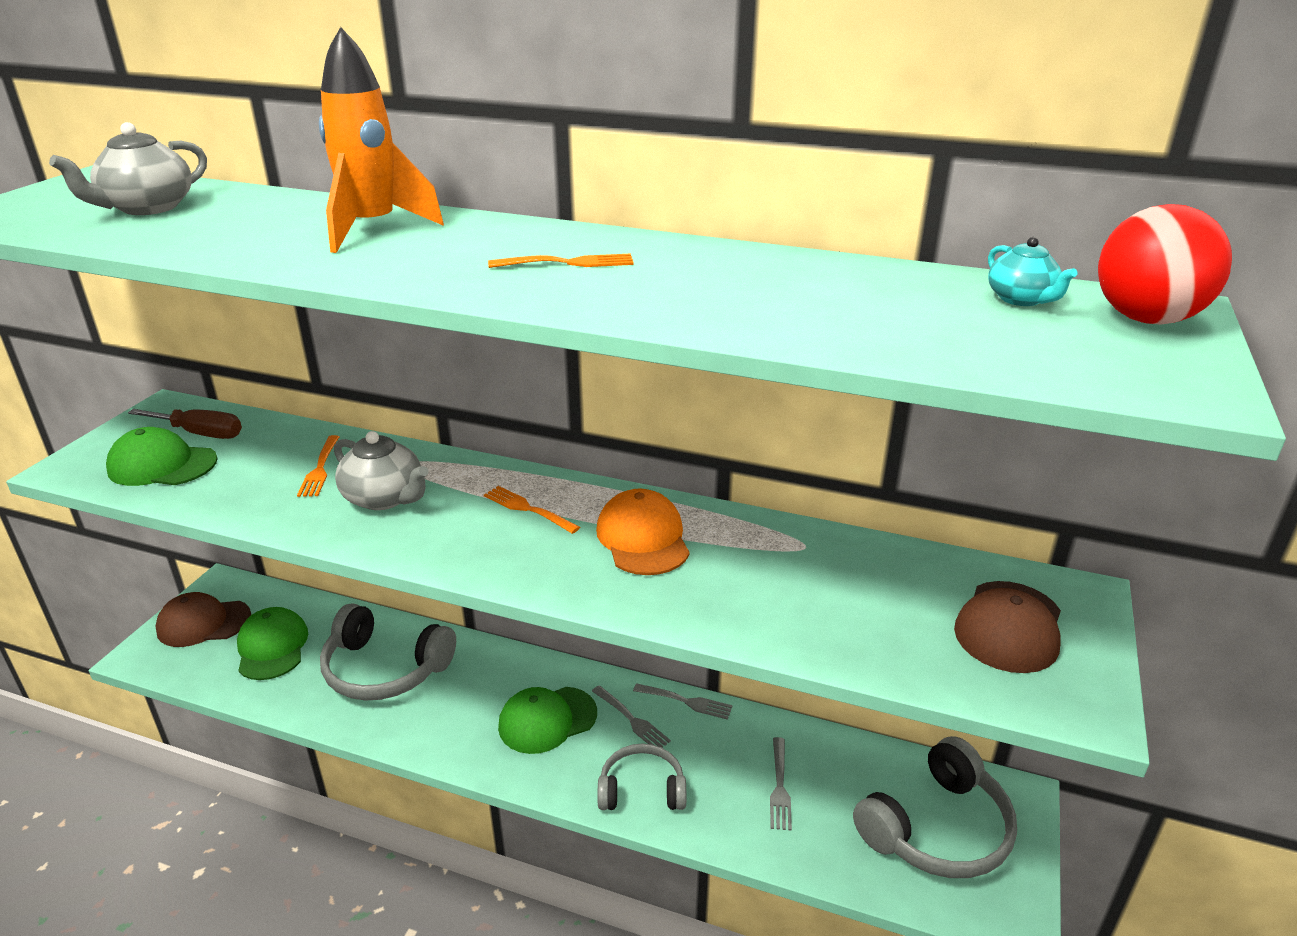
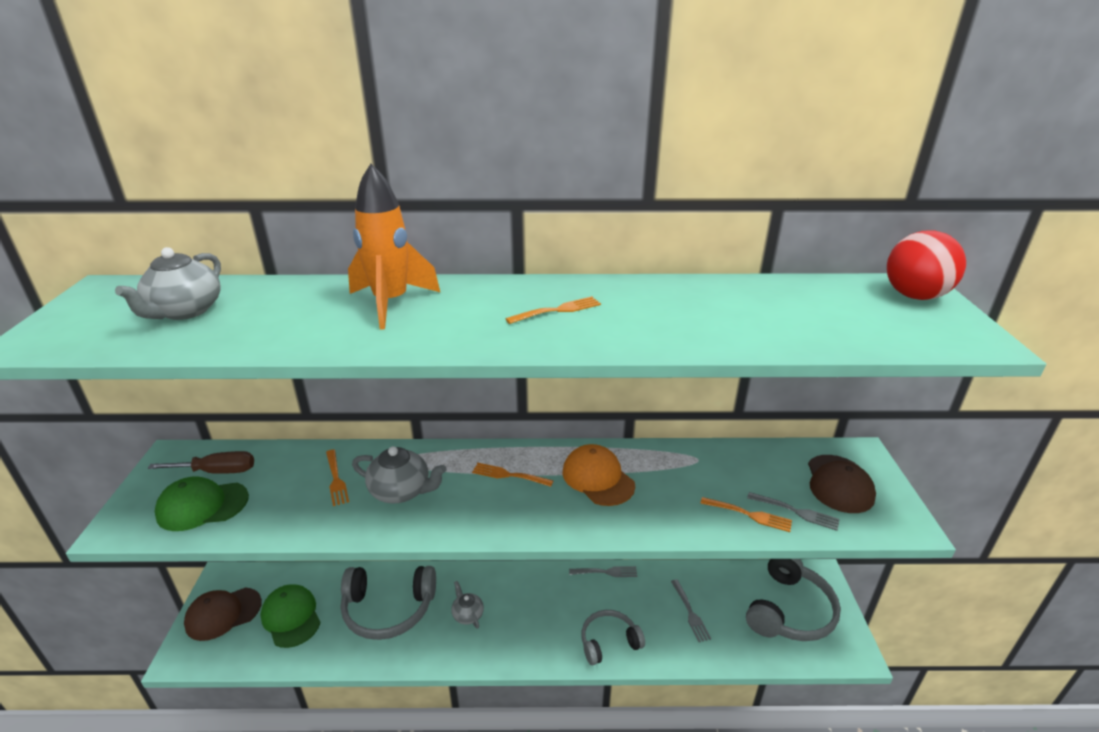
camera: 20 degrees left, 0 degrees up
(476, 702) = (467, 614): none -> grey teapot
(547, 720) = (523, 612): green cap -> none
(631, 719) = (578, 595): grey fork -> grey fork (795, 511)
(830, 632) = (748, 515): none -> orange fork
(1021, 299) = (842, 293): turquoise teapot -> none

